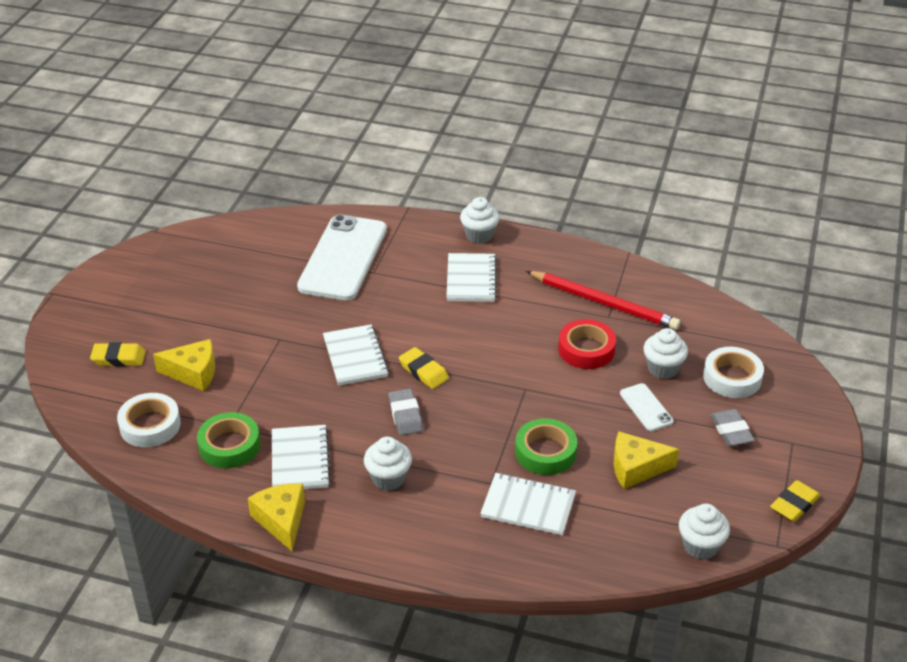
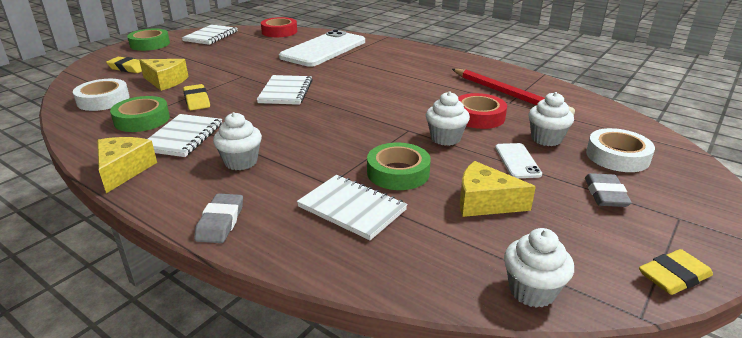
camera: 20 degrees right, 10 degrees down
(95, 298) = (150, 44): none -> green tape
(254, 227) = (279, 32): none -> red tape
(405, 415) = (293, 127): grey eraser -> grey eraser (220, 222)
(423, 371) = (330, 107): yellow eraser -> yellow eraser (197, 100)
(471, 279) = (407, 69): white notebook -> white notebook (210, 36)
(479, 235) = (429, 52): white cupcake -> white cupcake (445, 138)

